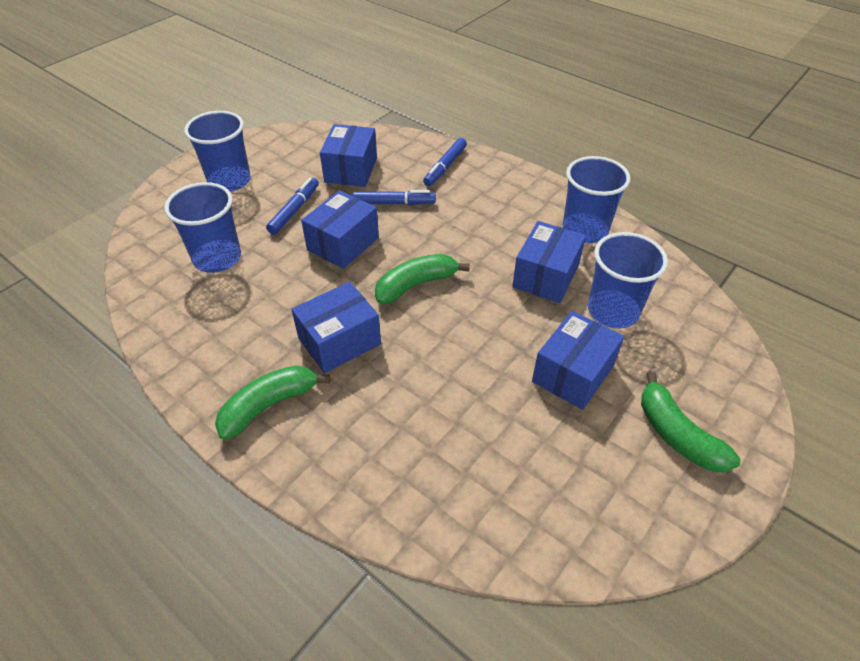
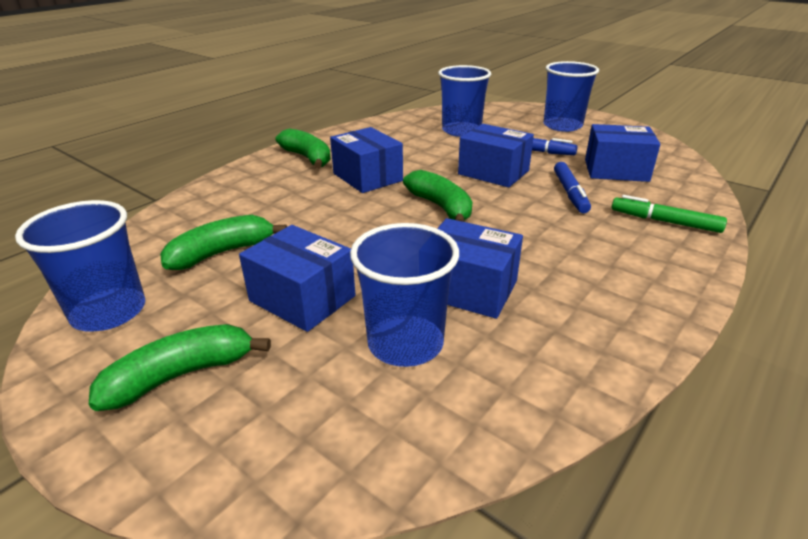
camera: 90 degrees right, 15 degrees down
(445, 167) = (664, 221): blue marker -> green marker
(508, 449) = (222, 252): none -> green banana
(585, 230) = (583, 333): blue cup -> blue cup (109, 312)

